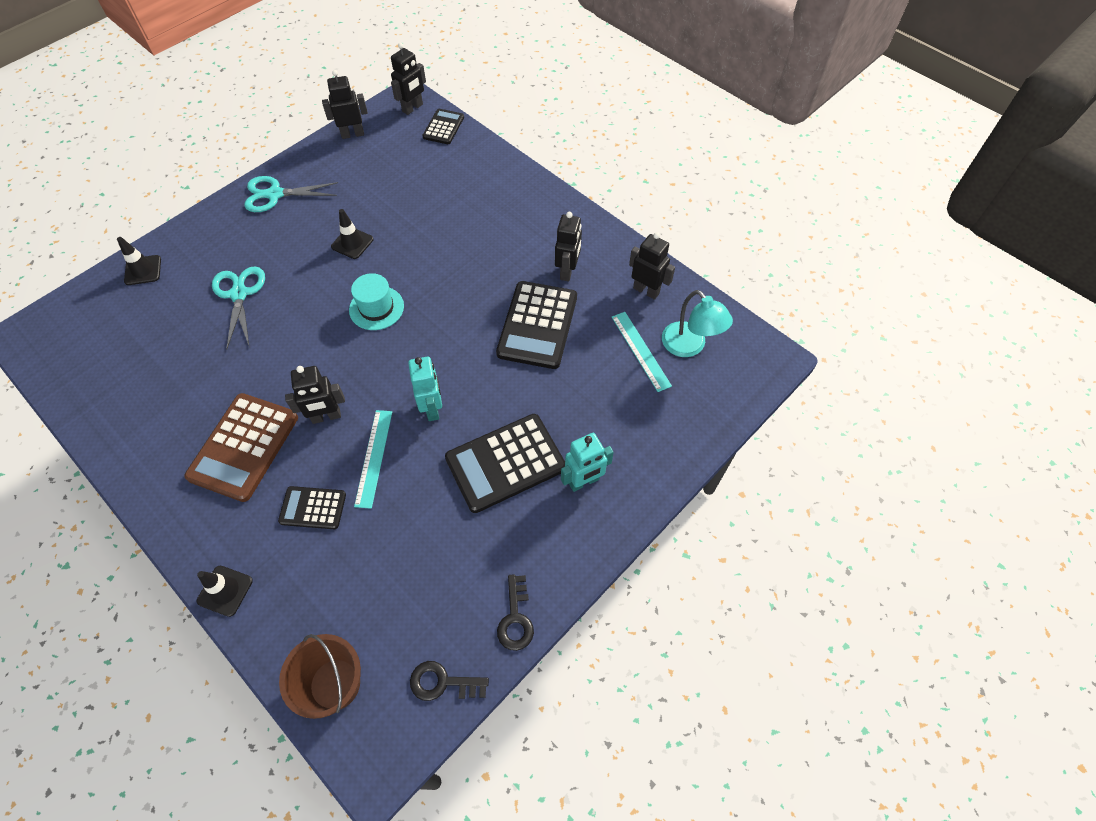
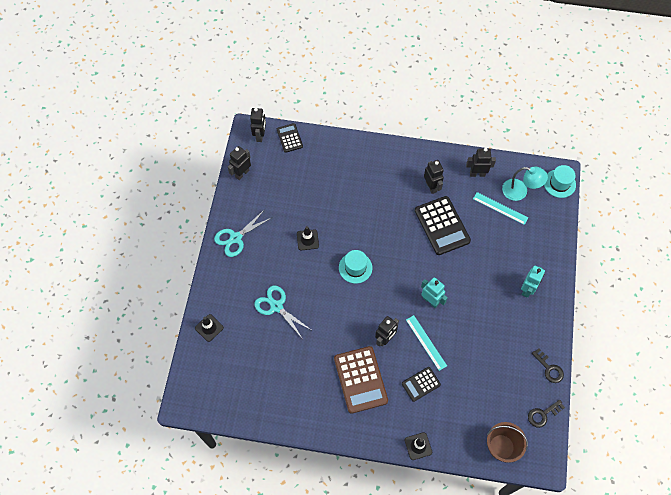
camera: 35 degrees left, 5 degrees up
(505, 463) = (486, 304): black calculator -> none
(760, 369) = (559, 183): none -> turquoise hat

